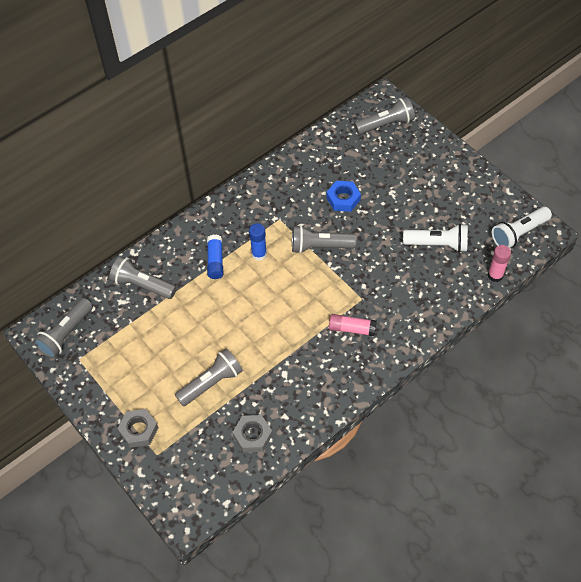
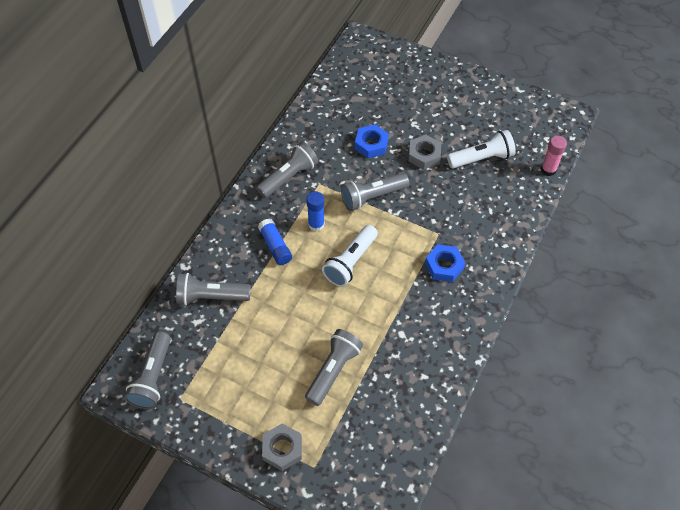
camera: 25 degrees left, 0 degrees up
(252, 436) = (402, 408): grey nut -> grey nut (424, 155)
(352, 329) = (444, 266): pink glue stick -> blue nut
(386, 124) = (375, 62): grey flashlight -> grey flashlight (289, 177)
(518, 233) = (548, 124): white flashlight -> white flashlight (350, 262)

